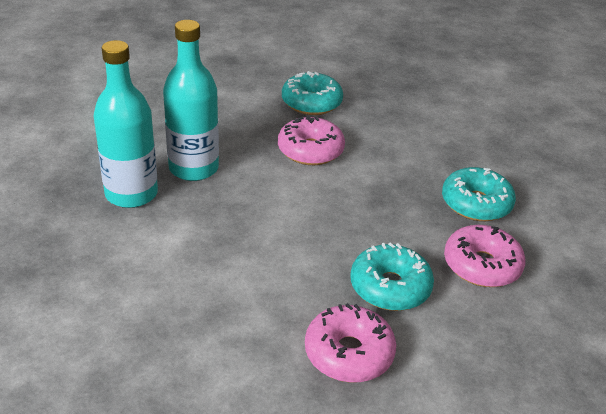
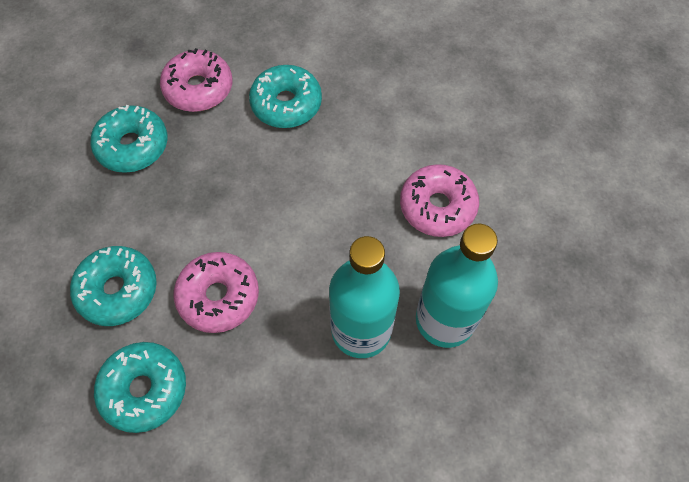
camera: 145 degrees left, 25 degrees up
(348, 353) = (359, 71): pink donut -> pink donut (437, 206)
(379, 131) = (118, 290): none -> turquoise donut

